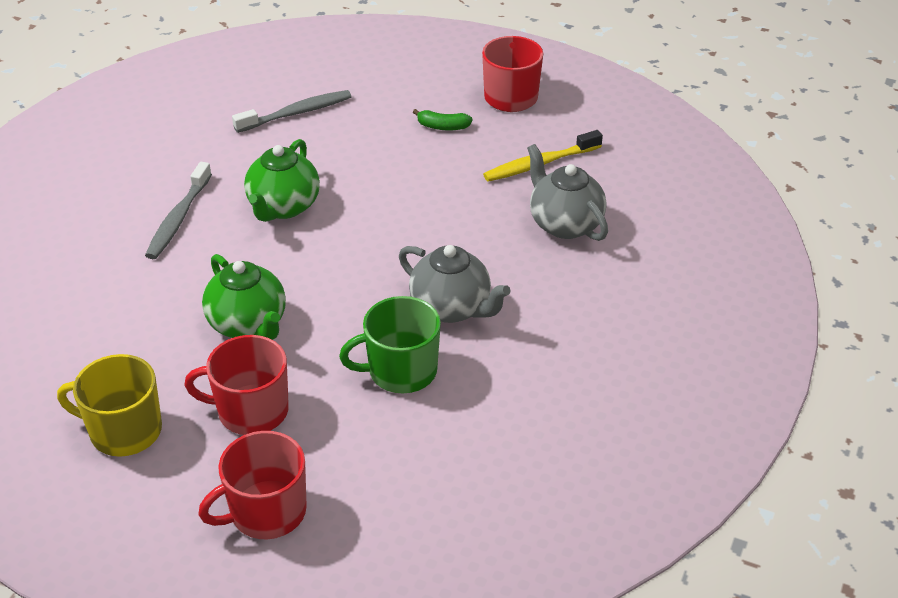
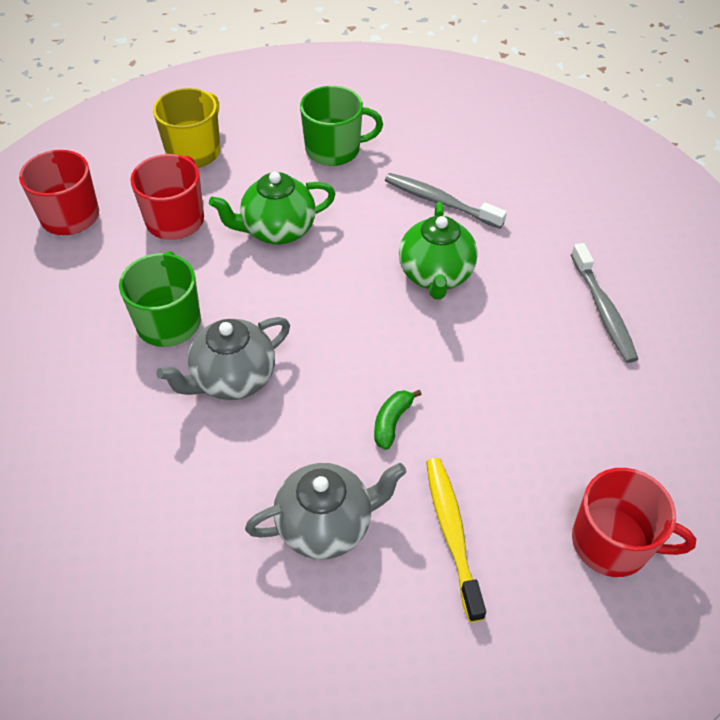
camera: 105 degrees right, 10 degrees up
(104, 309) = (334, 149): none -> green mug
(283, 207) = (435, 275): green teapot -> green teapot turned 120 degrees counterclockwise
(443, 127) = (553, 445): green banana -> green banana (392, 422)

